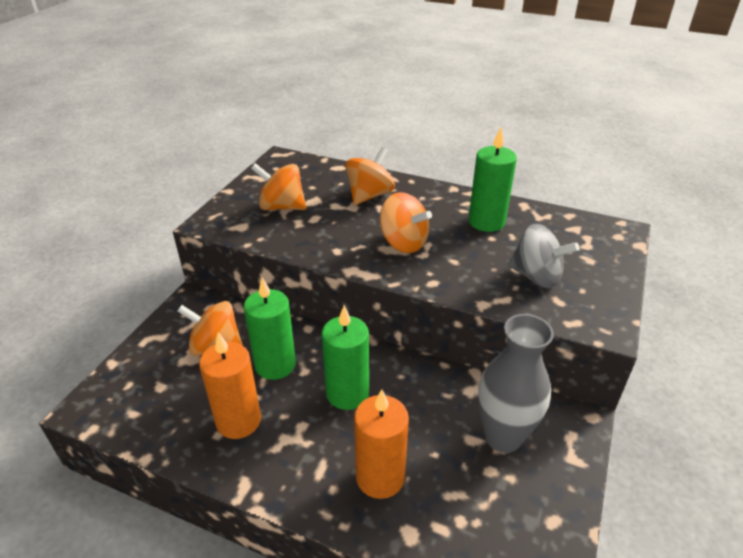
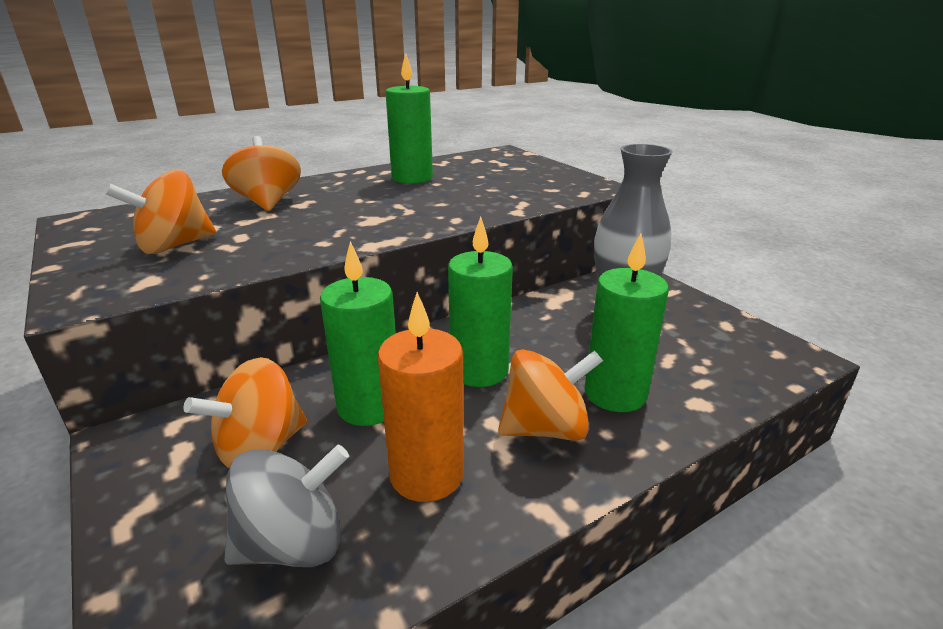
camera: 55 degrees left, 10 degrees down
(380, 477) = (615, 394): orange candle -> green candle
(403, 243) = (375, 212): orange spinning top -> orange spinning top (545, 428)
(536, 276) = (512, 186): grey spinning top -> grey spinning top (293, 543)

